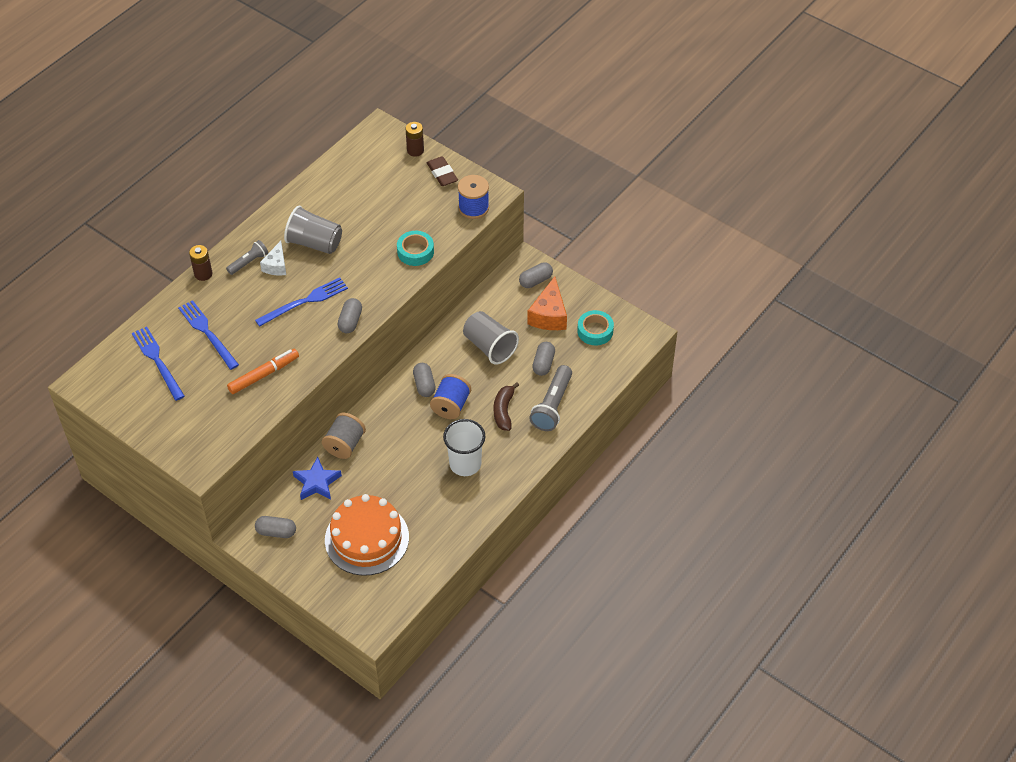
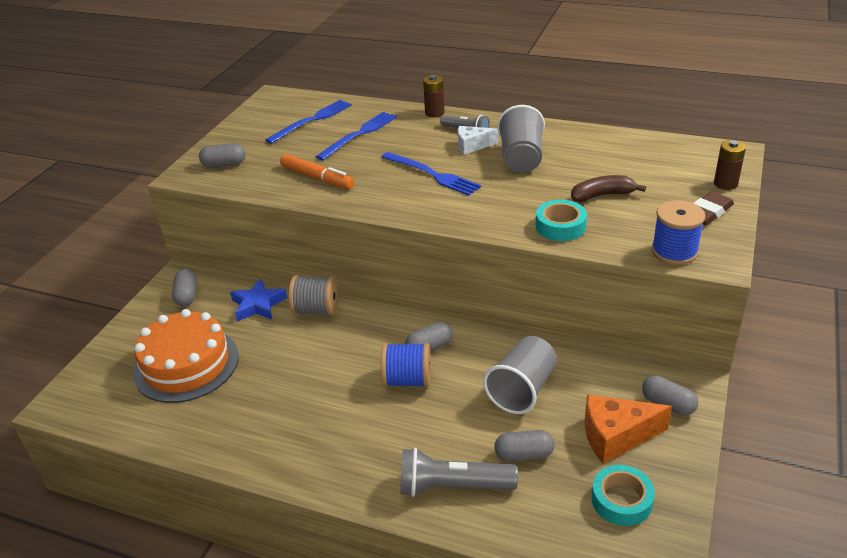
camera: 75 degrees right, 15 degrees down
(350, 321) = (420, 210): grey capsule -> grey capsule (224, 164)
(465, 464) = (318, 420): white cup -> none
(504, 411) = (420, 434): brown banana -> brown banana (602, 195)

